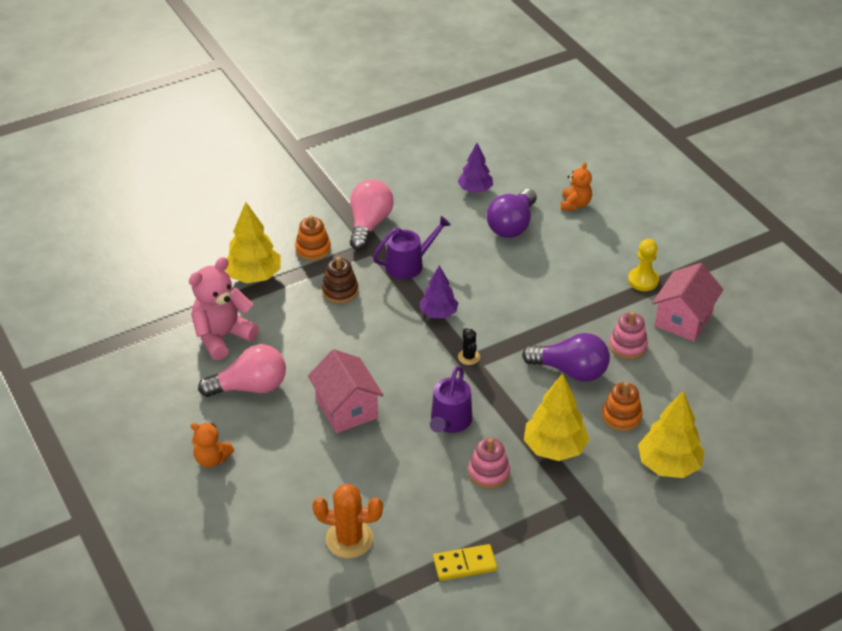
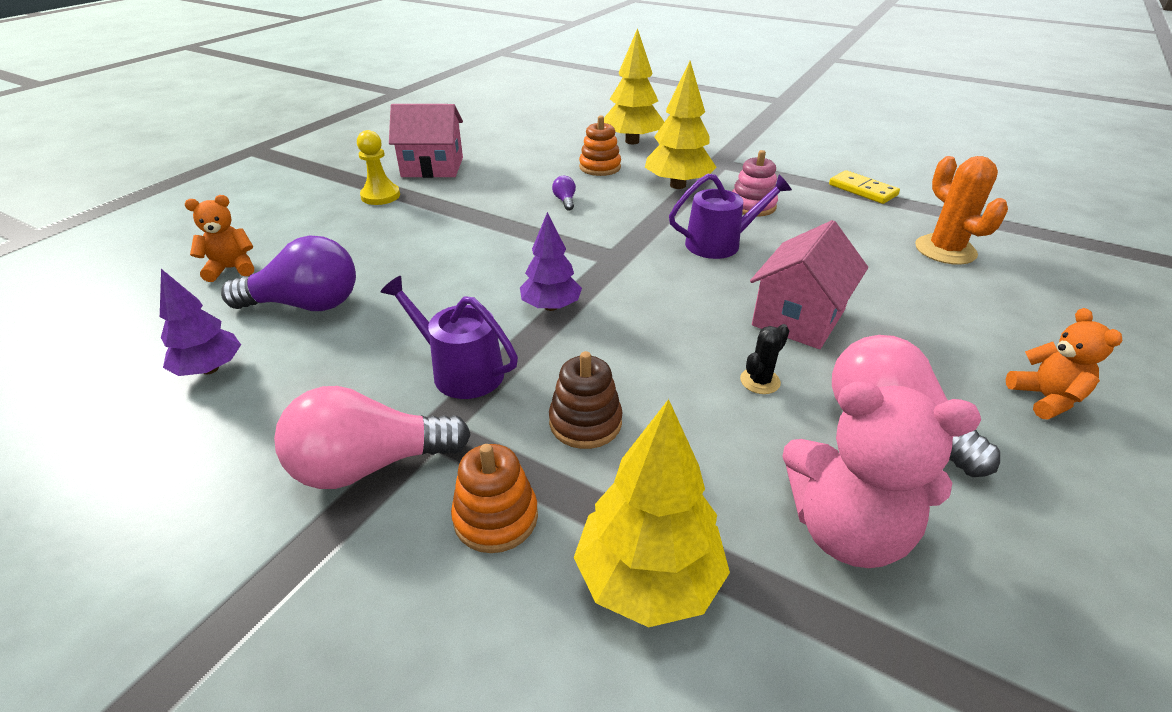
camera: 120 degrees left, 5 degrees down
(468, 357) = (608, 261): black cactus -> black cactus (760, 381)
(570, 371) = (565, 201): purple light bulb -> purple light bulb, size x0.41
(627, 346) = (498, 183): pink stacking toy -> none

